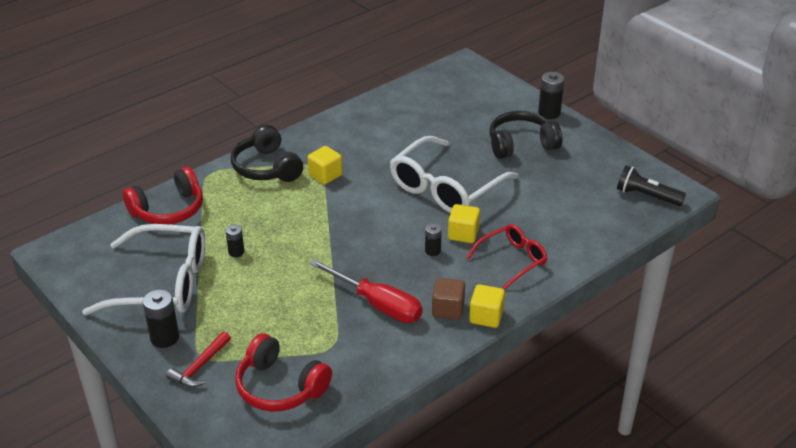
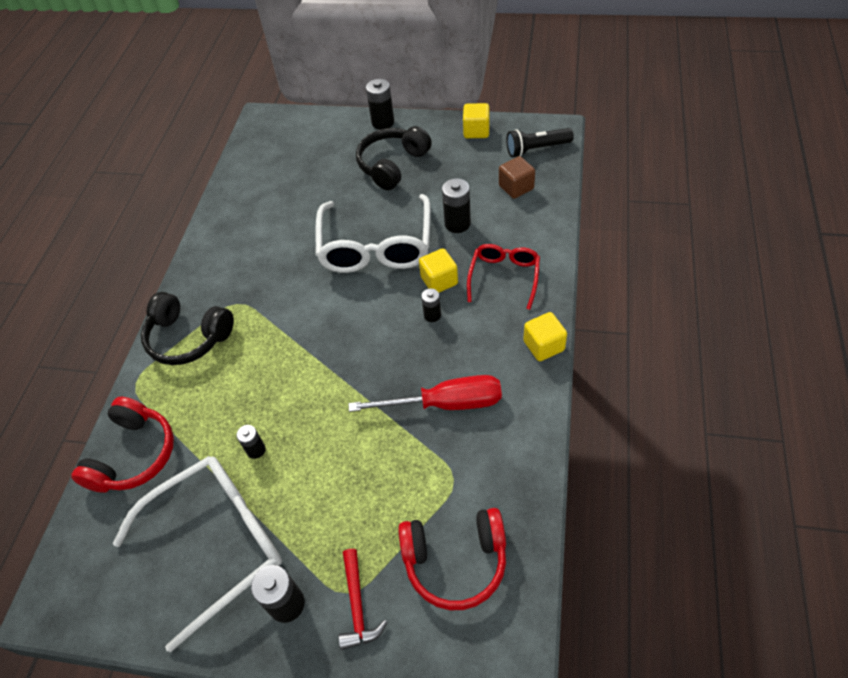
camera: 35 degrees left, 15 degrees up
(325, 175) = (255, 307): yellow cube -> yellow cube (476, 131)
(448, 309) = (507, 362): brown cube -> brown cube (516, 187)
(521, 208) = (457, 224): none -> black battery

